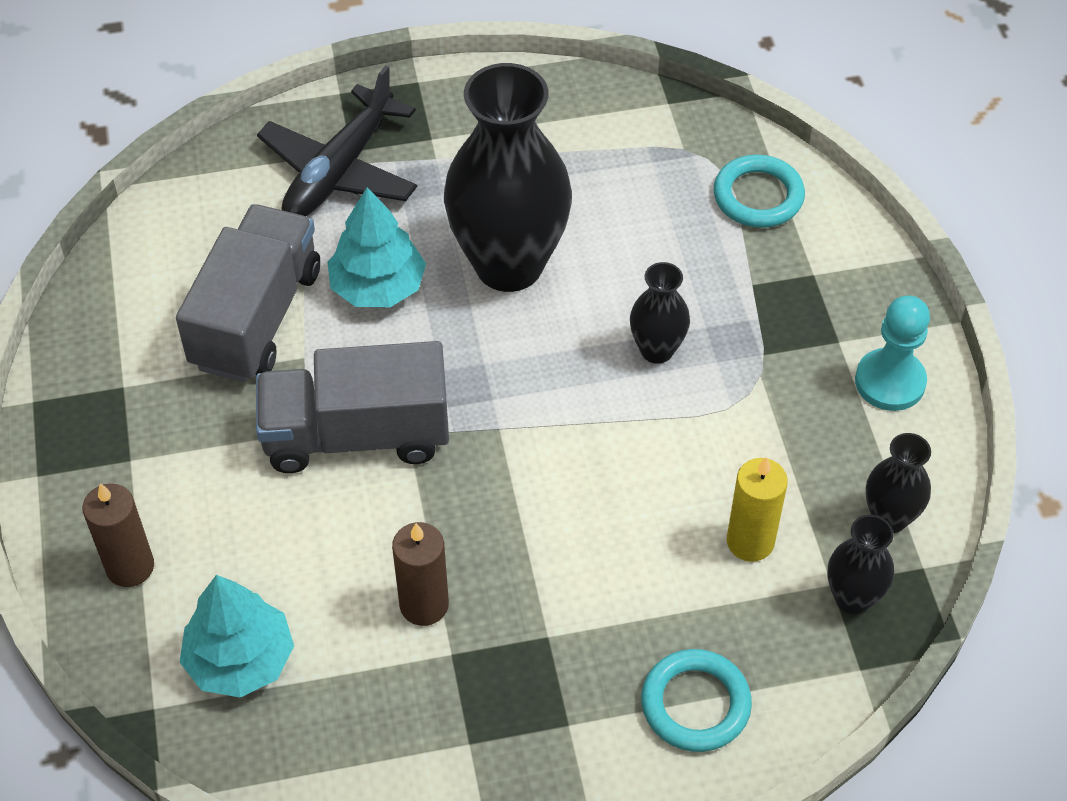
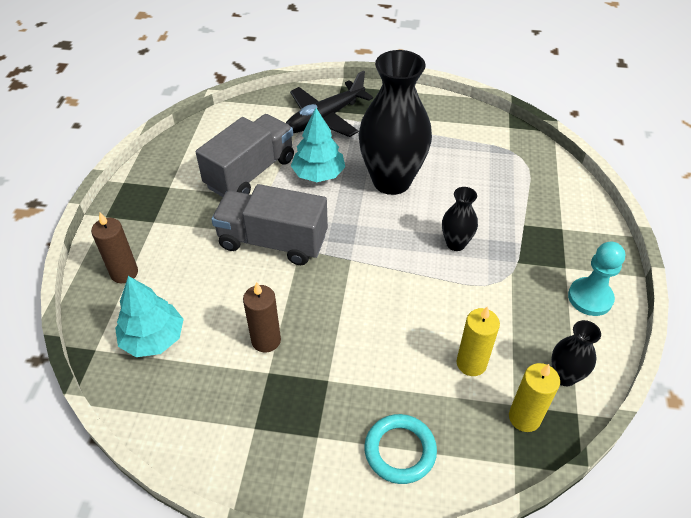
camera: 20 degrees right, 5 degrees down
(758, 196) = (543, 182): turquoise ring -> none
(852, 598) = (524, 417): black vase -> yellow candle

